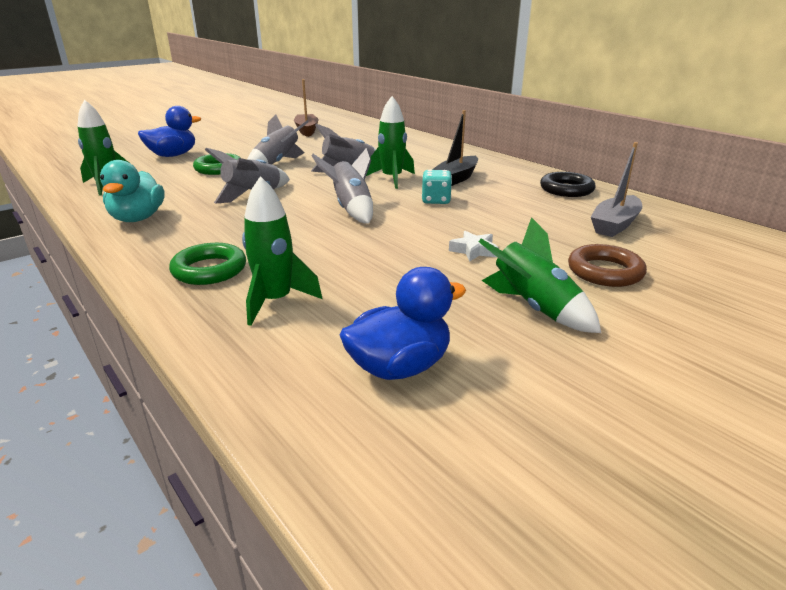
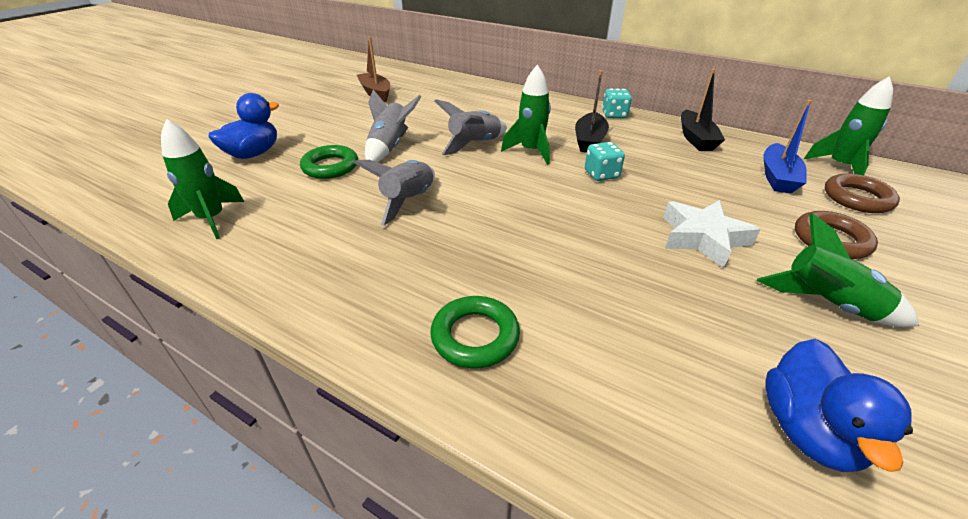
camera: 20 degrees left, 10 degrees up
(138, 218) = (306, 269): turquoise duck -> none
(275, 301) = (595, 367): green rocket -> green rocket (839, 166)
(351, 209) = (533, 203): grey rocket -> none
(399, 367) = (808, 430): blue duck -> blue duck turned 150 degrees clockwise
(474, 250) = (703, 238): white star -> white star, size x1.79
(505, 165) = (614, 115): none -> turquoise dice
(566, 189) = (696, 139): black ring -> black boat
(614, 225) = (777, 177): grey boat -> blue boat
(683, 250) = (857, 198): none -> brown ring

